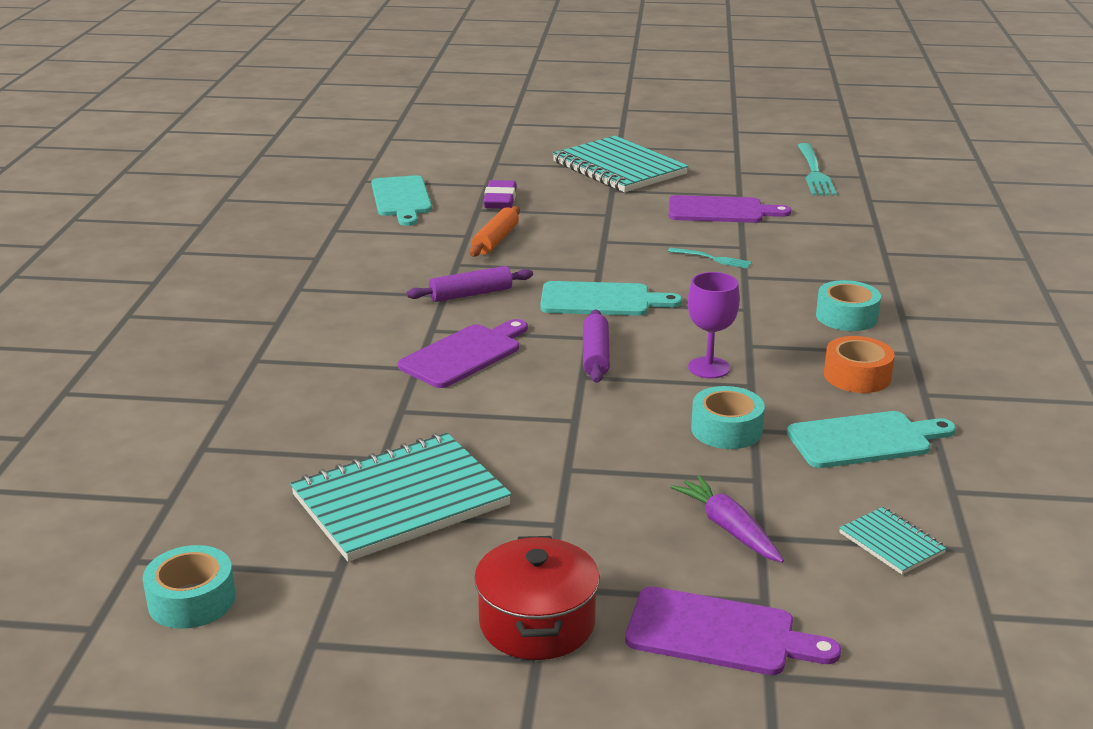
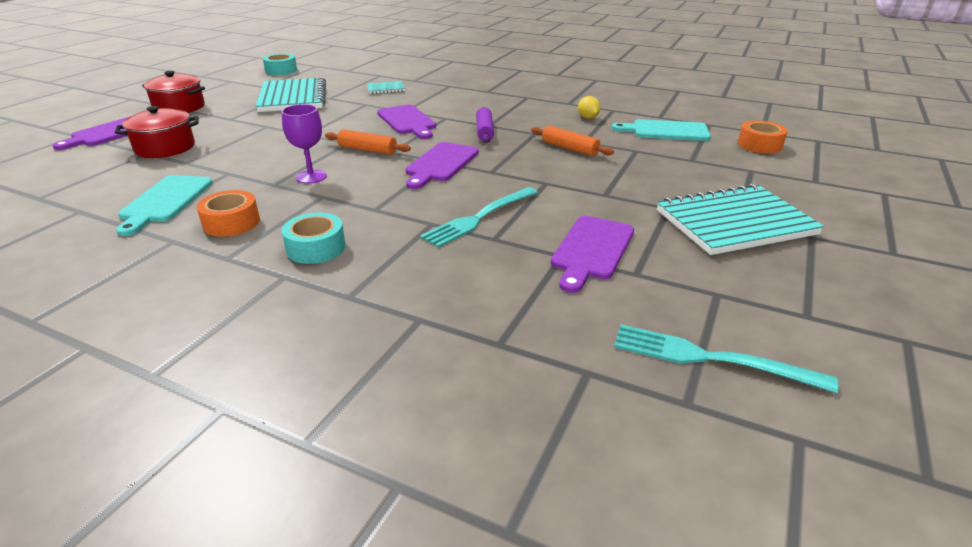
camera: 110 degrees right, 5 degrees up
(375, 241) = (588, 118): none -> yellow lemon
(419, 160) = (759, 145): none -> orange tape
(500, 200) = (655, 160): purple eraser -> none
(595, 355) = (367, 150): purple rolling pin -> orange rolling pin
(601, 300) = (441, 164): turquoise cutting board -> purple cutting board
(713, 259) = (478, 218): turquoise fork -> turquoise fork, size x1.83
(726, 429) = (240, 166): turquoise tape -> none
(728, 528) = (165, 148): purple carrot -> red pot
(891, 543) = (82, 180): turquoise notebook -> turquoise notebook (386, 89)

